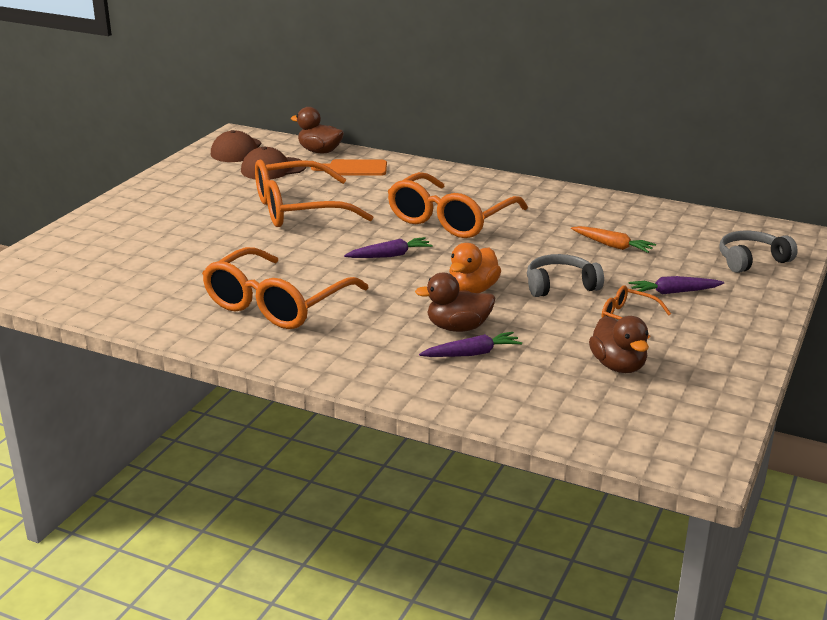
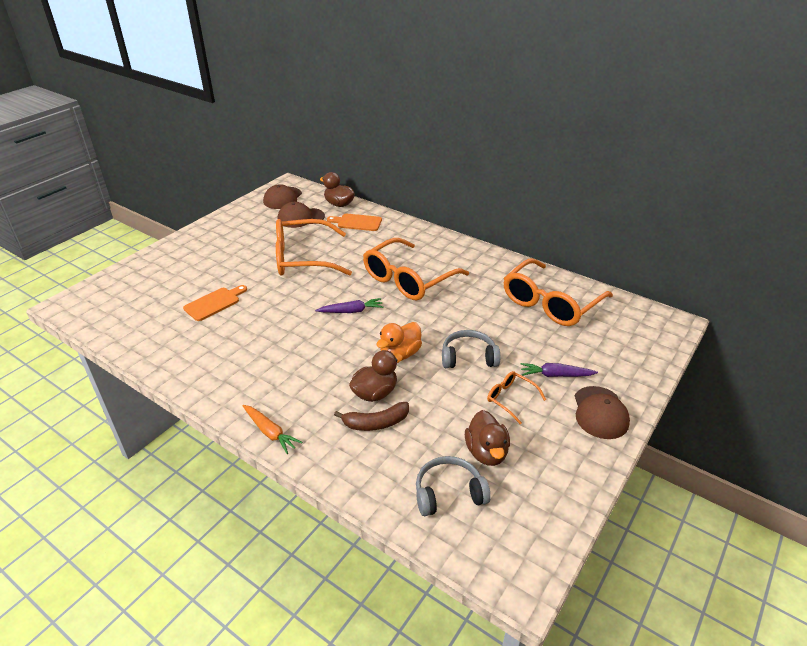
camera: 10 degrees right, 10 degrees up
(199, 262) = (214, 303): none -> orange cutting board
(277, 304) = (251, 351): orange glasses -> orange glasses (550, 303)
(458, 327) = (375, 393): brown duck -> brown duck turned 135 degrees clockwise
(472, 353) = (376, 423): purple carrot -> brown banana
(612, 246) = (522, 319): orange carrot -> orange carrot (270, 432)
(739, 320) = (600, 412): none -> brown cap
(751, 260) = (628, 347): grey headphones -> grey headphones (449, 493)

